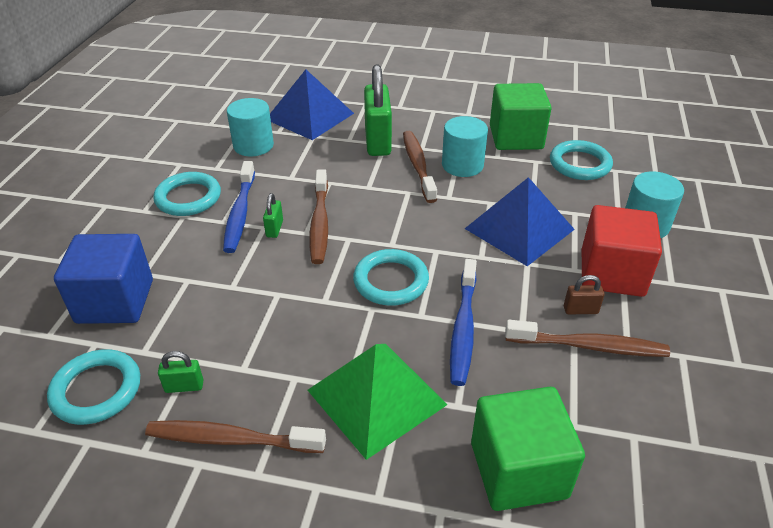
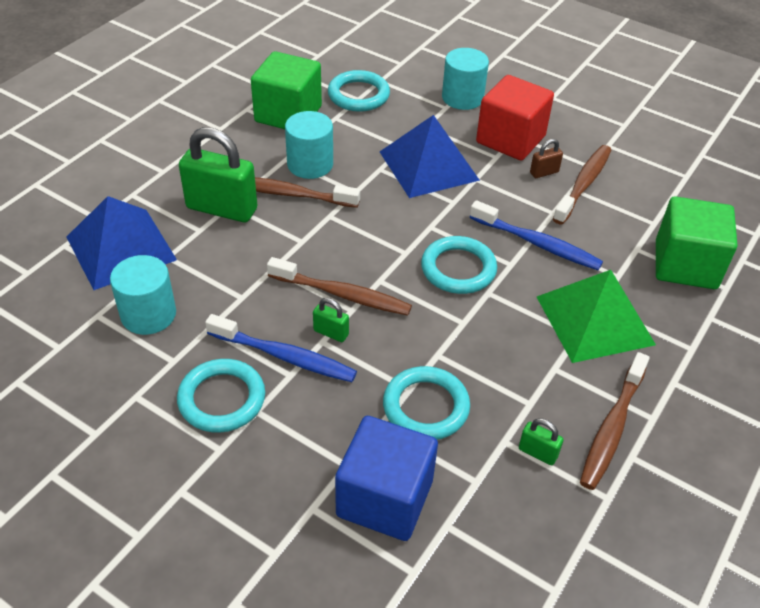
camera: 70 degrees left, 5 degrees up
(96, 390) = (518, 529): turquoise ring -> turquoise ring (426, 407)
(184, 386) = (537, 453): green padlock -> green padlock turned 75 degrees counterclockwise
(580, 310) = (544, 172): brown padlock -> brown padlock turned 45 degrees clockwise

